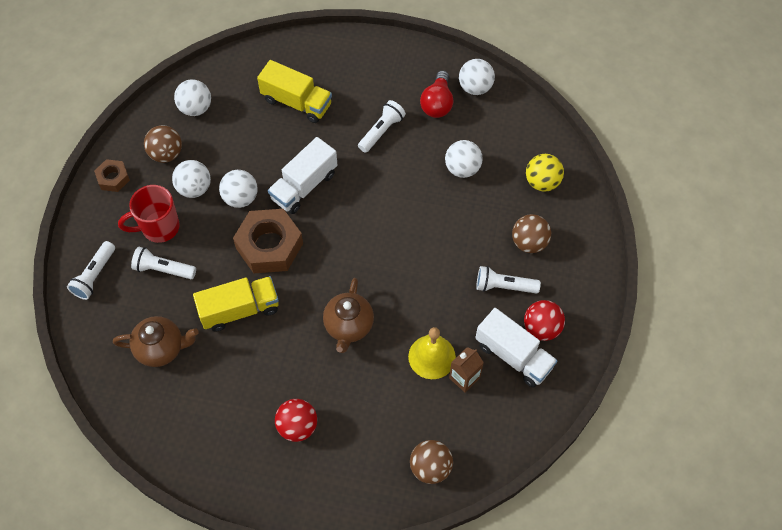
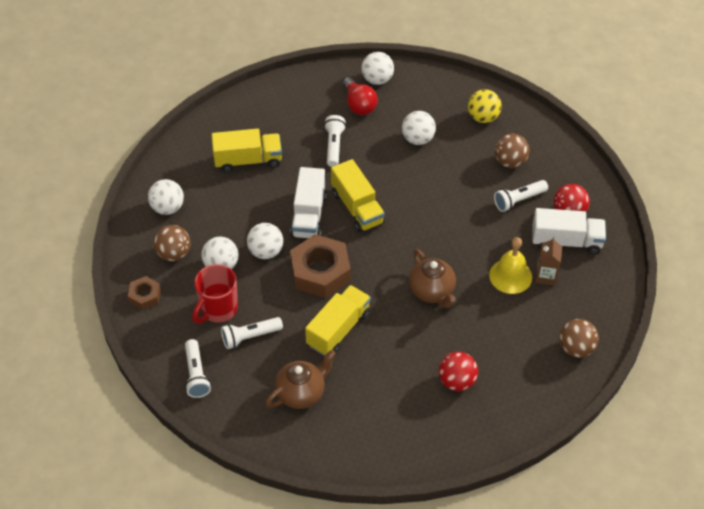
camera: 35 degrees left, 10 degrees down
(351, 204) = (357, 208): none -> yellow truck

